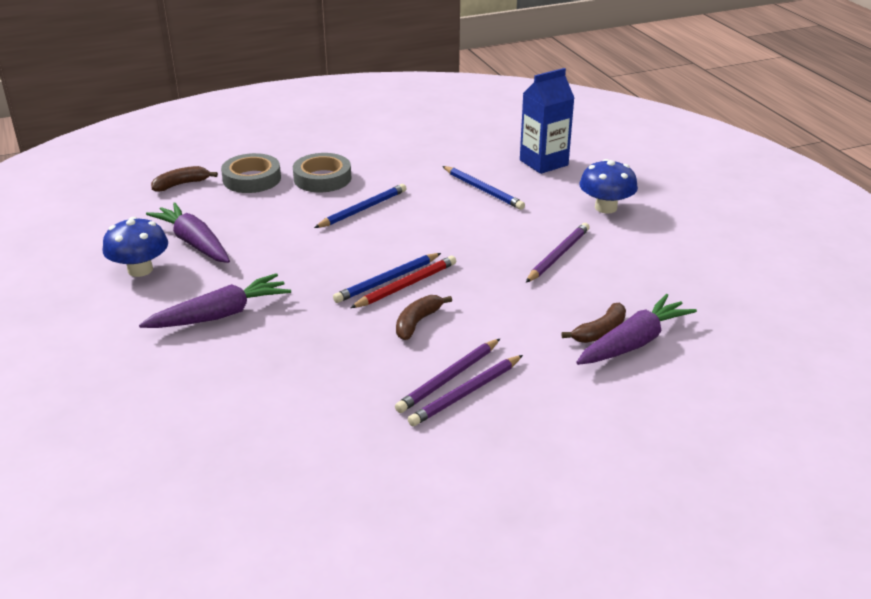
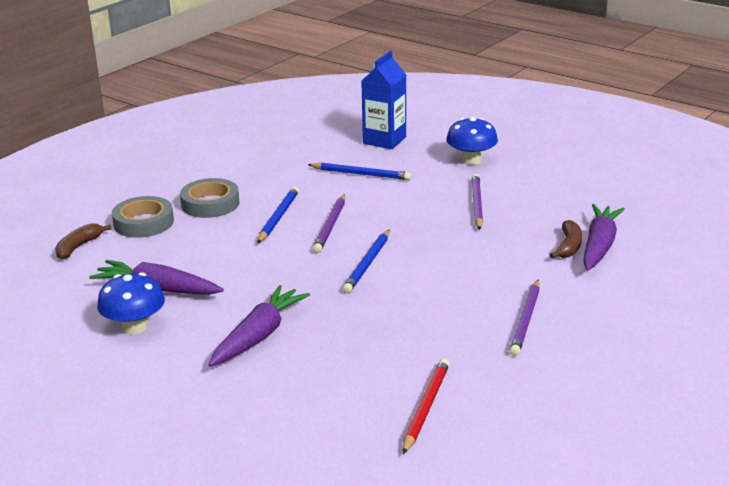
camera: 30 degrees left, 5 degrees down
(406, 285) = (387, 262): red pencil -> red pencil (426, 407)
(417, 322) = (429, 285): brown banana -> none
(448, 378) = (501, 315): purple pencil -> purple pencil (330, 226)

